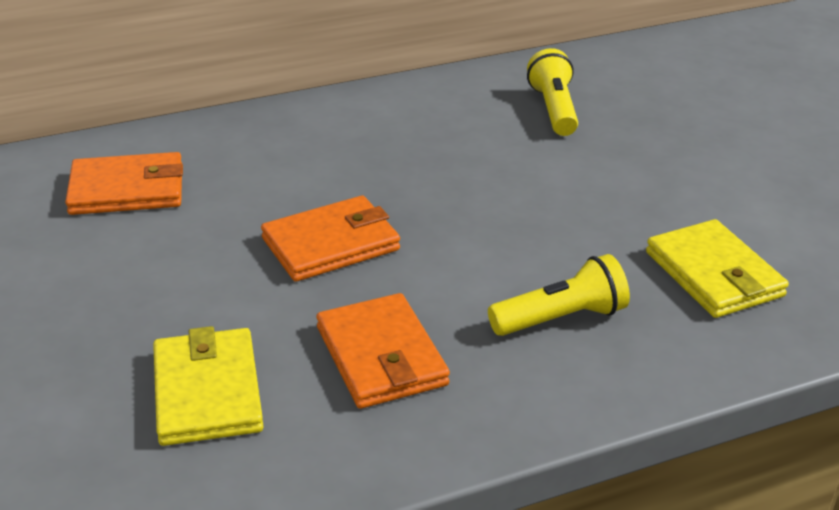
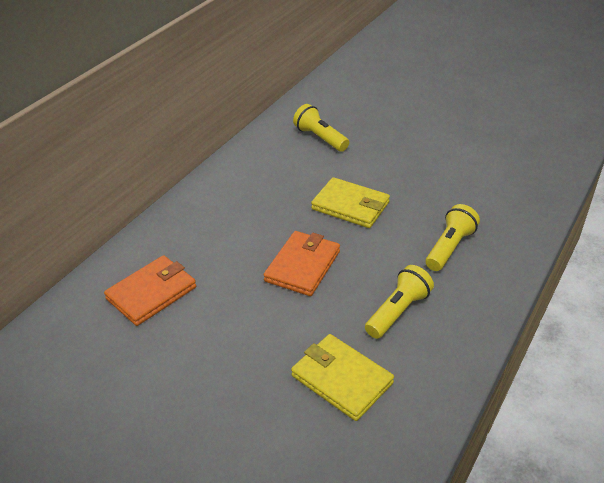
camera: 35 degrees left, 5 degrees up
(381, 356) = (398, 311): orange wallet -> yellow flashlight
(713, 274) = (483, 192): yellow wallet -> yellow wallet (350, 206)

